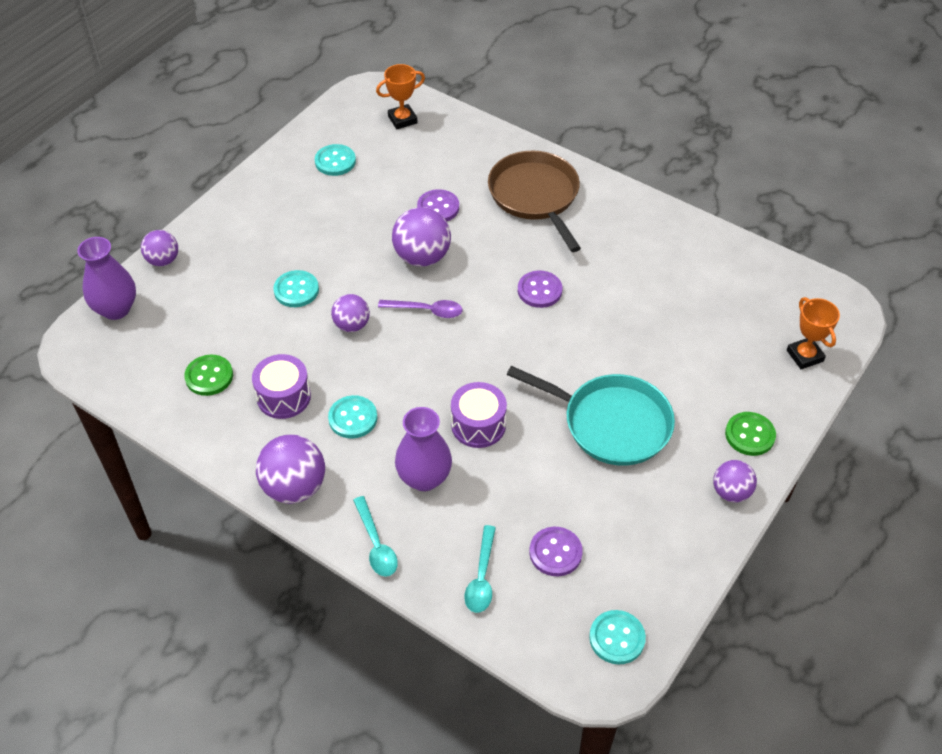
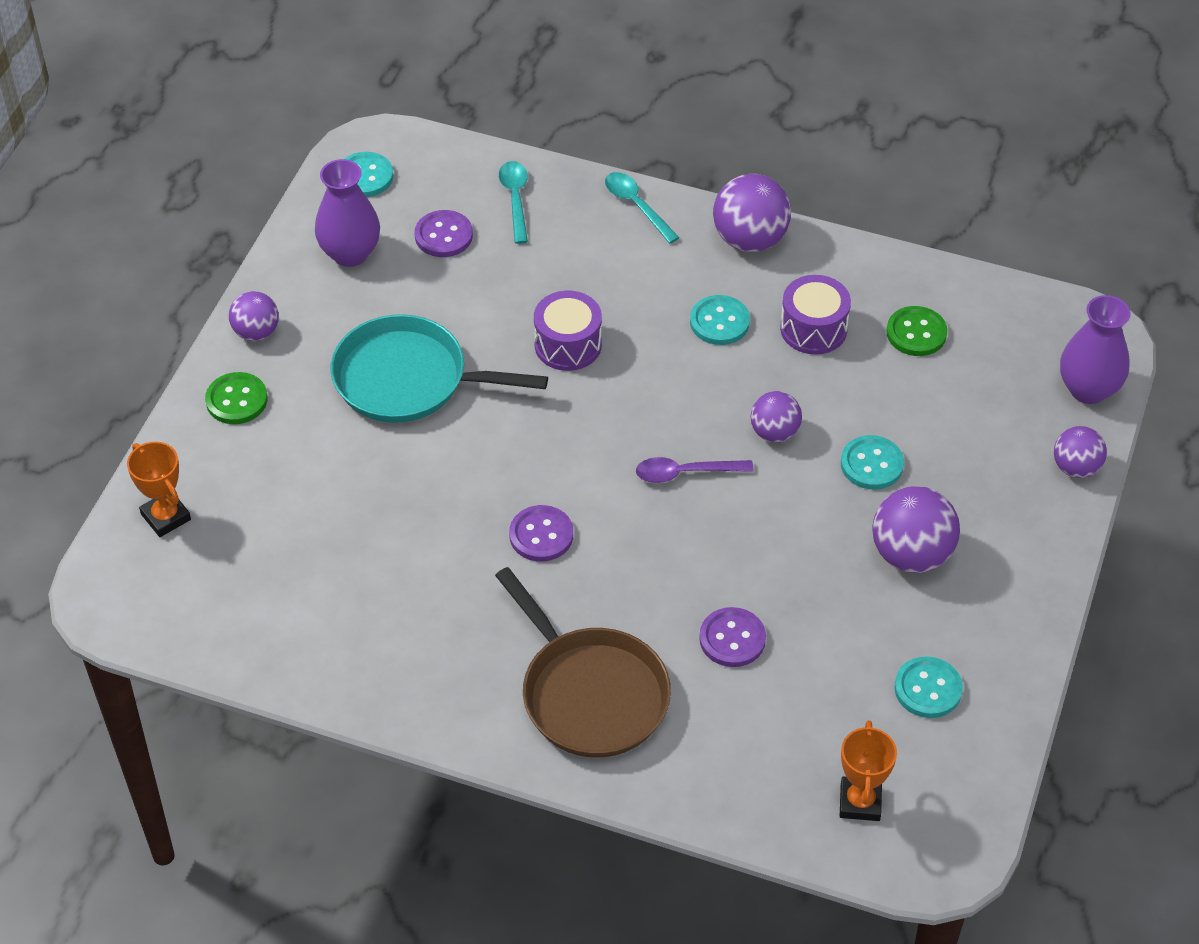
camera: 165 degrees right, 0 degrees up
(402, 119) = (860, 802): orange trophy -> orange trophy turned 45 degrees counterclockwise
(422, 257) = (723, 551): purple ball -> purple ball (911, 554)
(424, 478) = (610, 277): purple vase -> purple vase (350, 253)

